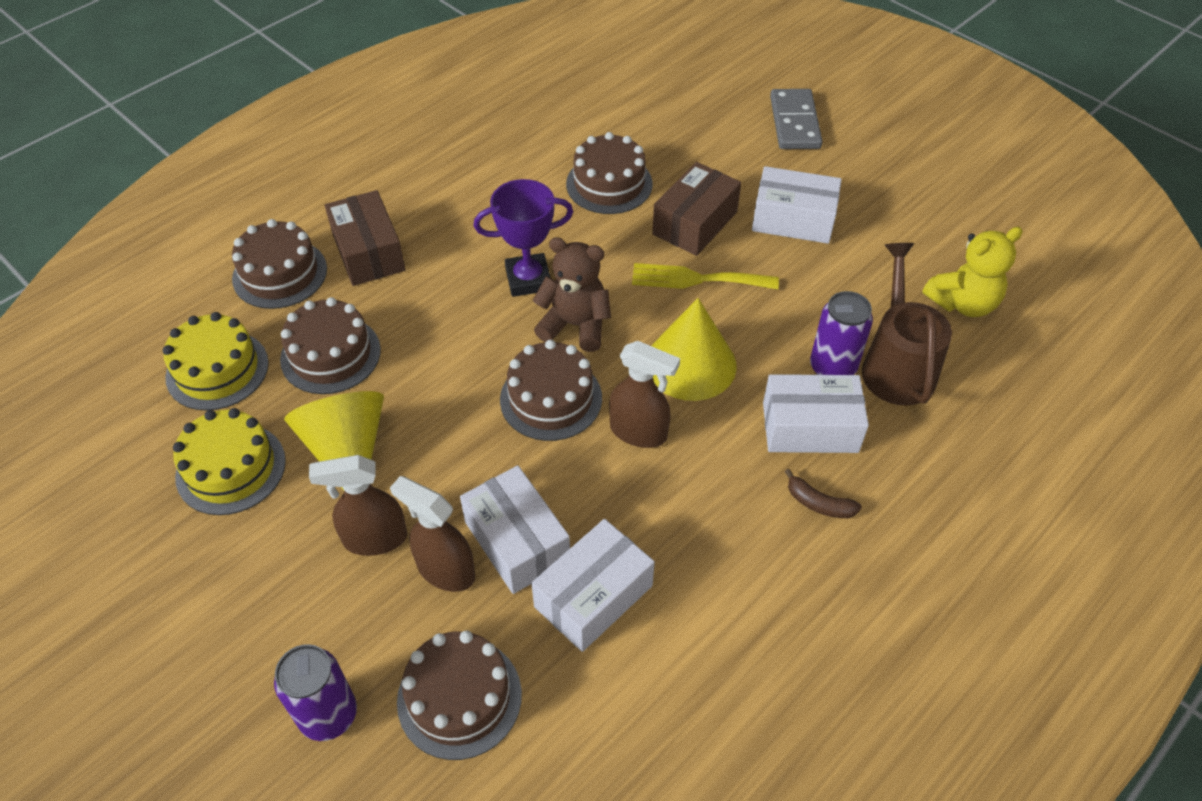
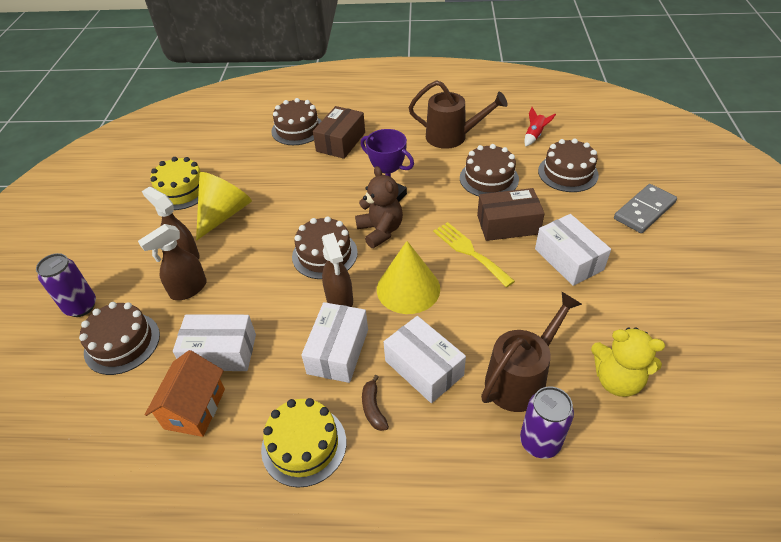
camera: 50 degrees right, 5 degrees down
(217, 370) = (227, 151): yellow cake -> yellow cake (304, 445)
(330, 354) = (270, 173): brown cake -> brown cake (568, 173)
(445, 570) = (188, 289): brown spray bottle -> brown spray bottle turned 120 degrees counterclockwise
(502, 159) = (452, 137): none -> brown watering can
(517, 541) = (227, 302): white box -> white box (338, 351)
(592, 102) = (534, 136): none -> red rocket
(655, 672) = (195, 409): none -> orange house
(832, 368) = (480, 349): purple can -> purple can (540, 442)

